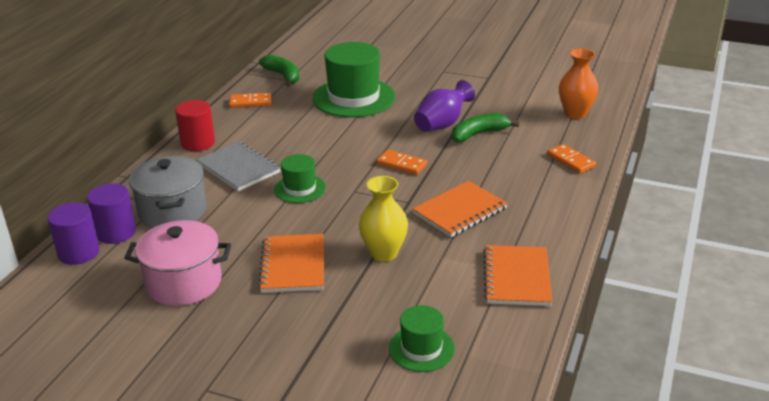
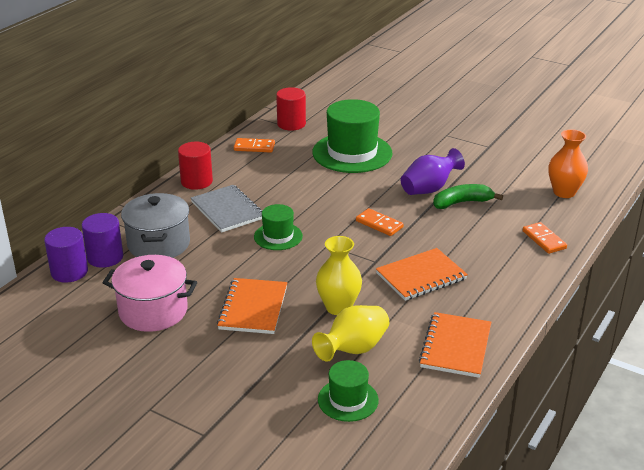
camera: 10 degrees right, 0 degrees up
(283, 76) = (291, 124): green banana -> red cylinder
(412, 294) = (353, 349): none -> yellow vase

